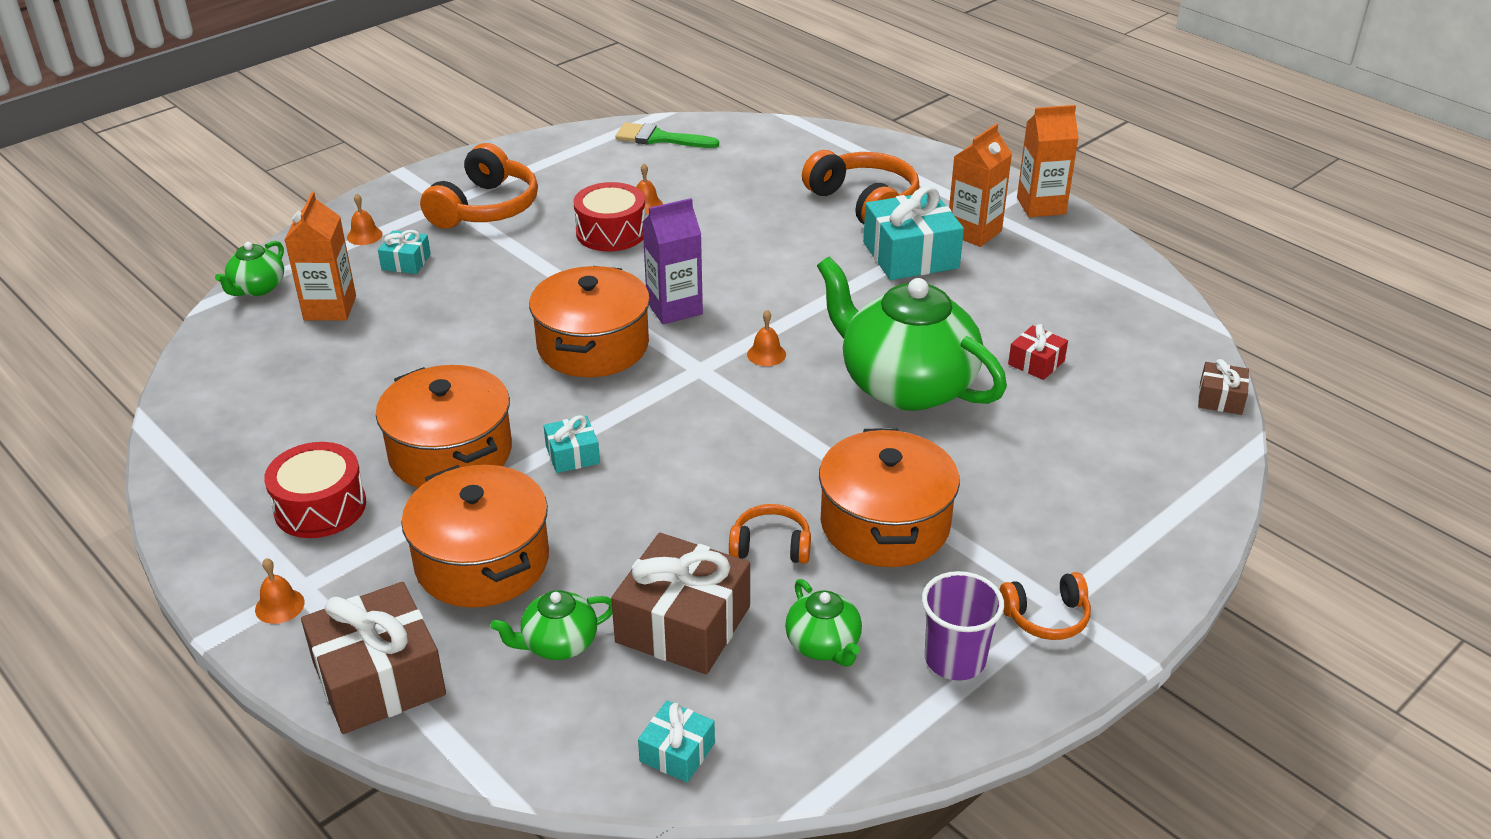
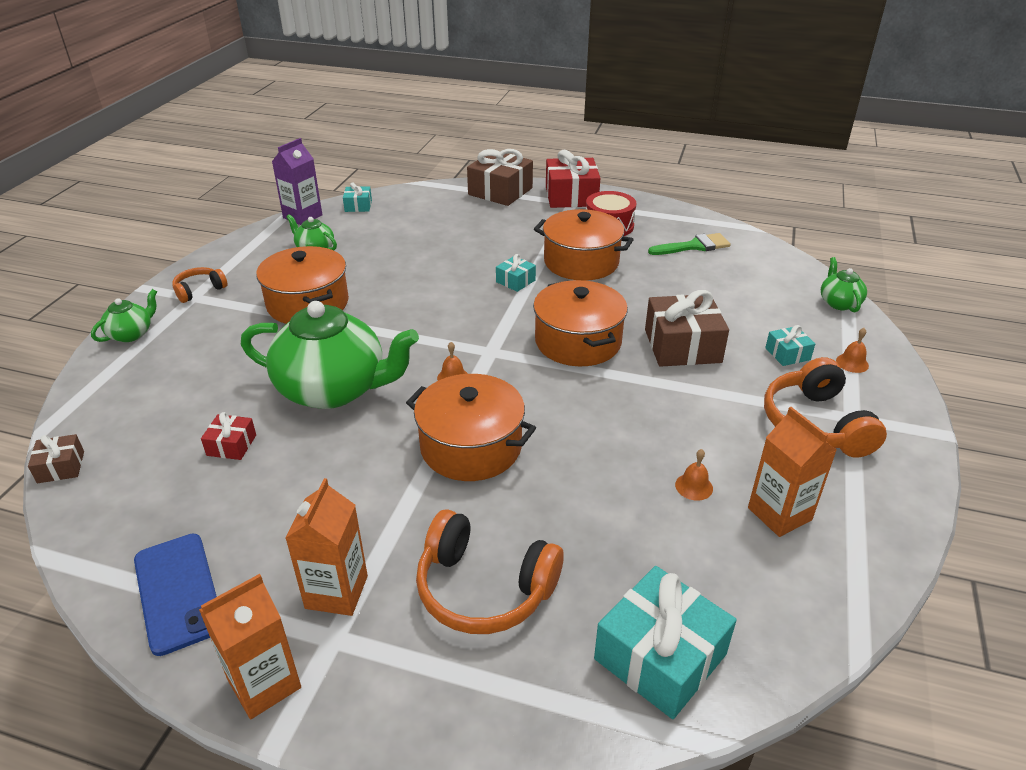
camera: 150 degrees right, 0 degrees up
(279, 606) = (571, 196): orange bell -> red gift
(330, 308) = (774, 307): orange carton -> orange carton (779, 514)
(482, 561) = (506, 231): orange pot -> orange pot (471, 447)
(558, 643) = (439, 218): green teapot -> green teapot (131, 334)
(611, 232) = (683, 441): red drum -> none
(659, 138) = (802, 601): green brush -> green brush (694, 246)
(674, 308) = (553, 389): purple carton -> purple carton (302, 216)
(683, 624) = (388, 238): brown gift -> brown gift (682, 346)
(771, 546) = (367, 276): orange headphones -> none
(910, 255) = (391, 526): turquoise gift -> turquoise gift (660, 656)
(955, 659) = (246, 262): purple cup -> none
(1099, 267) = (178, 592): none -> blue phone

